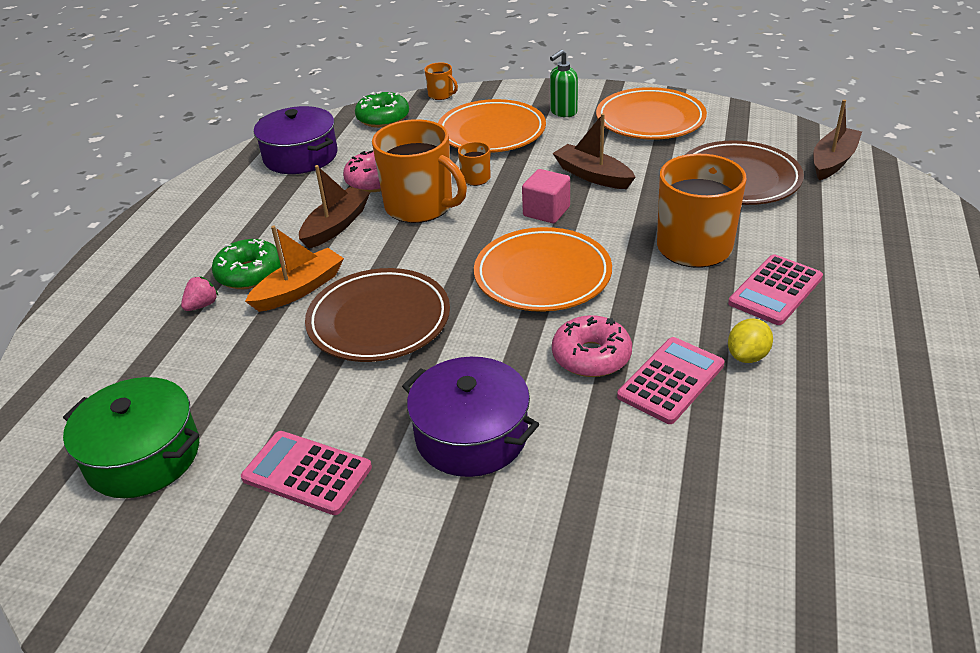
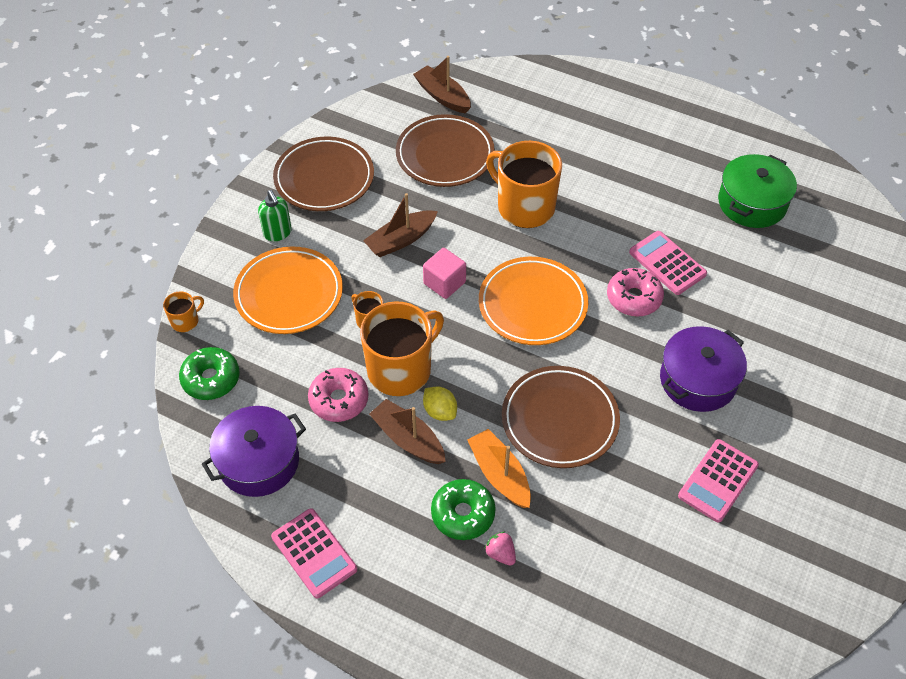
camera: 80 degrees left, 15 degrees up
(143, 456) = (684, 591): green pot -> green pot (752, 203)
(650, 120) = (324, 178): orange plate -> brown plate
(747, 356) = (652, 219): yellow lemon -> yellow lemon (440, 411)
(775, 290) = (590, 183): pink calculator -> pink calculator (314, 553)

